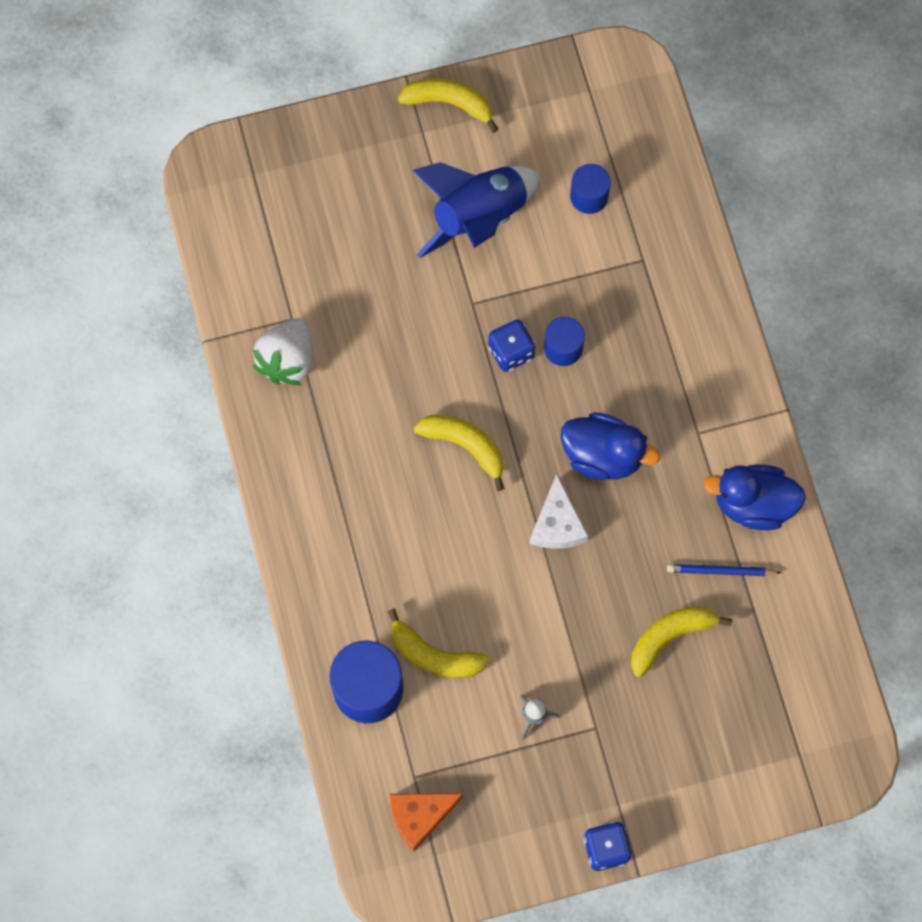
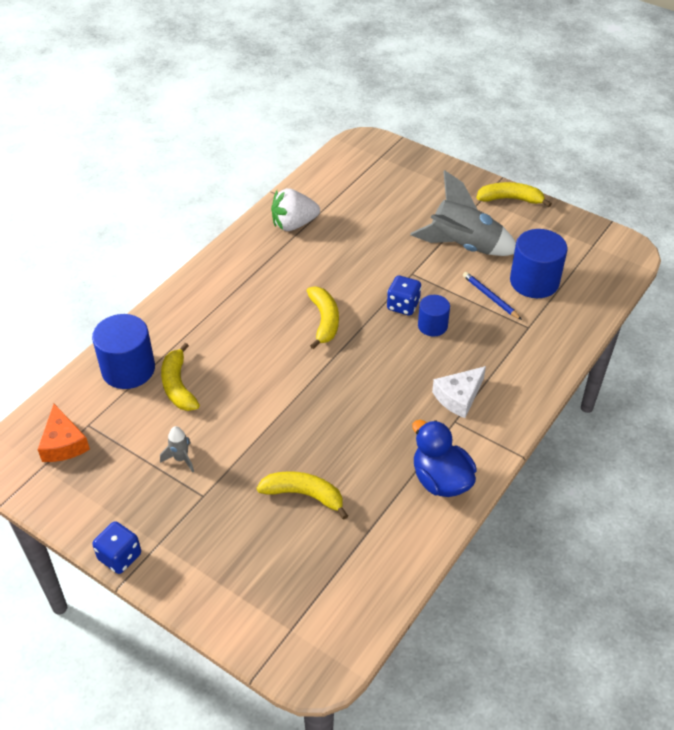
camera: 50 degrees right, 25 degrees down
(420, 816) = (63, 443): orange cheese -> orange cheese turned 135 degrees counterclockwise
(449, 104) = (510, 199): yellow banana -> yellow banana turned 60 degrees counterclockwise
(479, 217) = (463, 246): blue rocket -> grey rocket
(557, 524) = (321, 391): white cheese -> white cheese (459, 397)
(589, 196) = (534, 281): blue cylinder -> blue cylinder, size x1.71
(603, 455) = (388, 385): blue duck -> none
(720, 571) = (377, 492): blue pencil -> blue pencil (490, 297)

